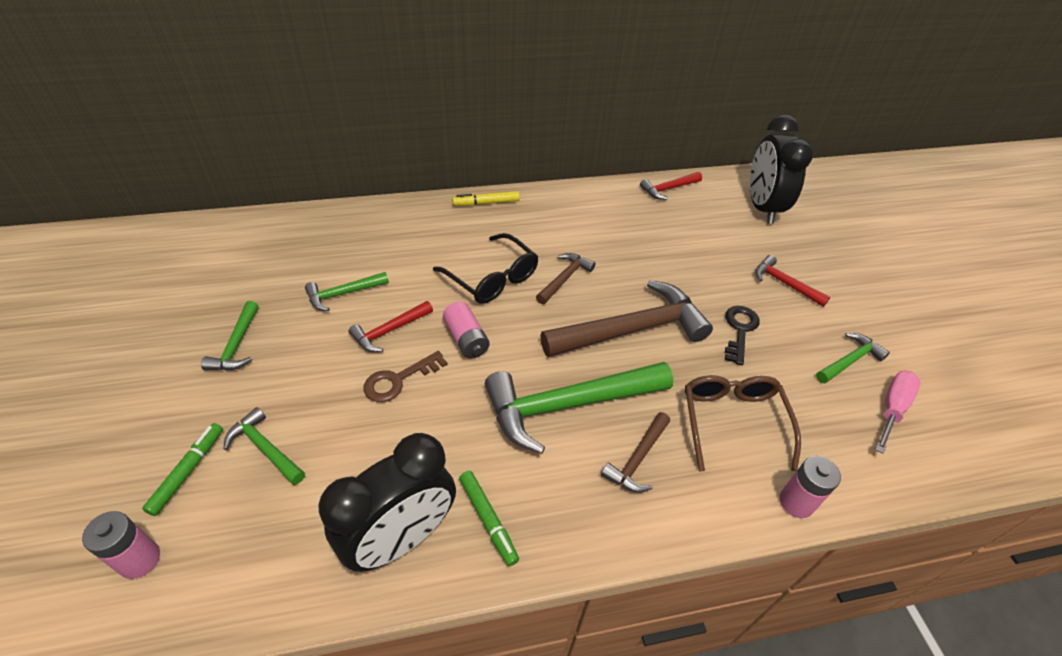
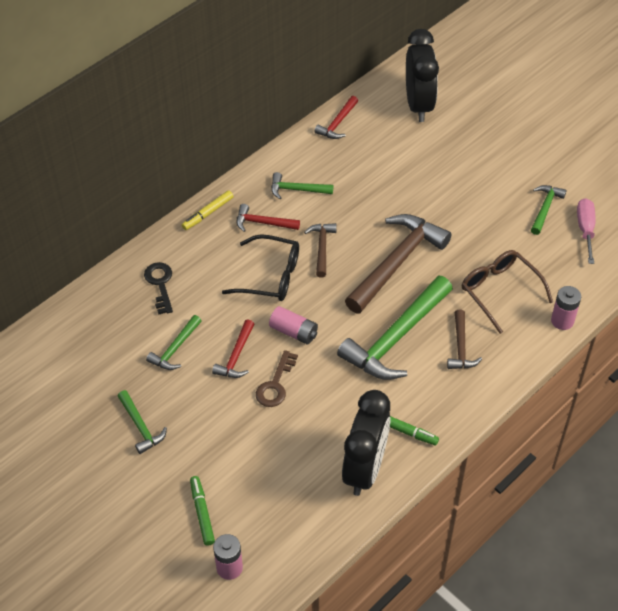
camera: 30 degrees left, 5 degrees up
(265, 448) = (234, 473): green hammer -> green hammer (297, 190)
(739, 330) = (466, 223): black key -> black key (160, 284)
(762, 207) = (418, 105): black clock -> black clock turned 150 degrees counterclockwise
(784, 283) = (472, 168): red hammer -> red hammer (263, 223)

